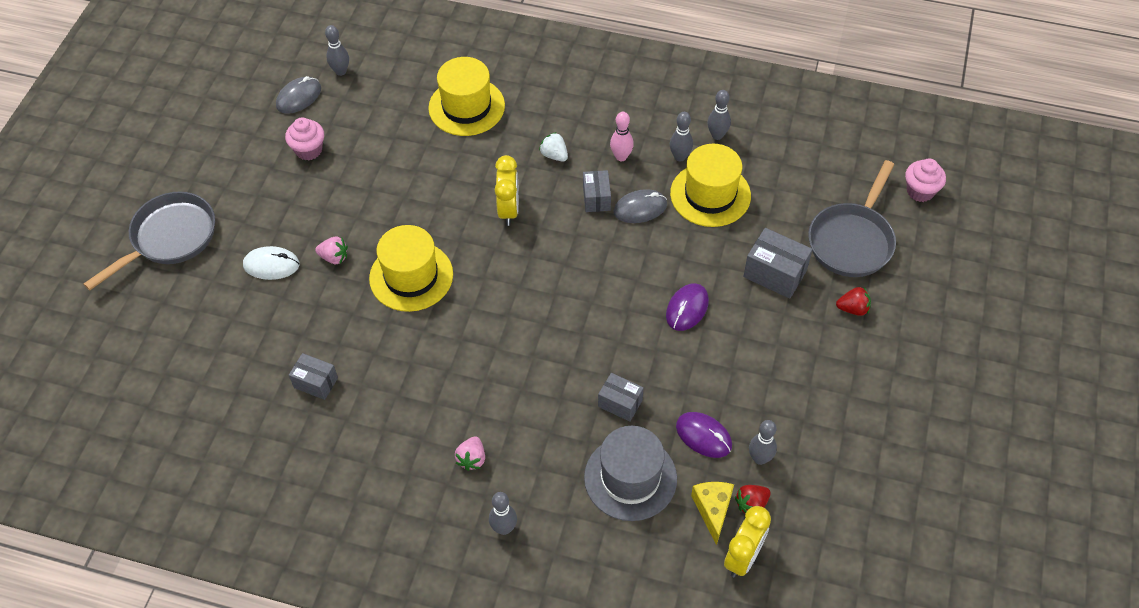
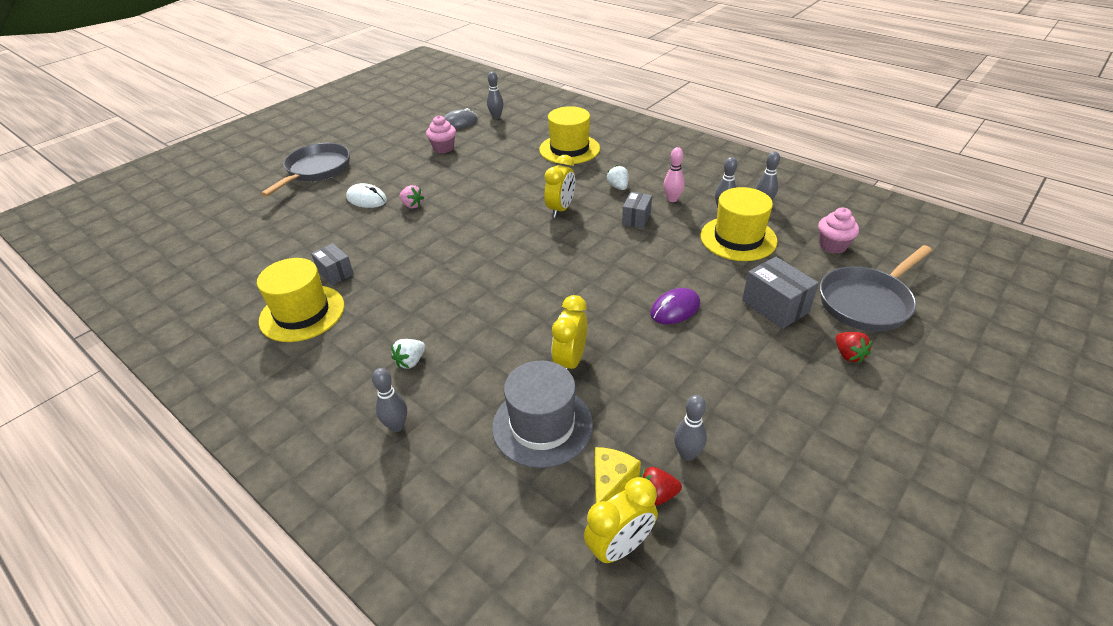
camera: 25 degrees right, 15 degrees down
(169, 238) = (316, 170): grey pan -> grey pan turned 45 degrees counterclockwise
(411, 276) = (458, 229): yellow hat -> yellow hat (302, 313)
(472, 459) = (411, 361): pink strawberry -> white strawberry
(620, 403) = (570, 361): grey box -> yellow clock
(640, 208) = (670, 233): grey mouse -> none
(703, 436) = (637, 414): purple mouse -> none
(853, 309) = (848, 355): red strawberry -> red strawberry turned 45 degrees clockwise
(920, 191) = (955, 283): pink cupcake -> pink cupcake (832, 246)

